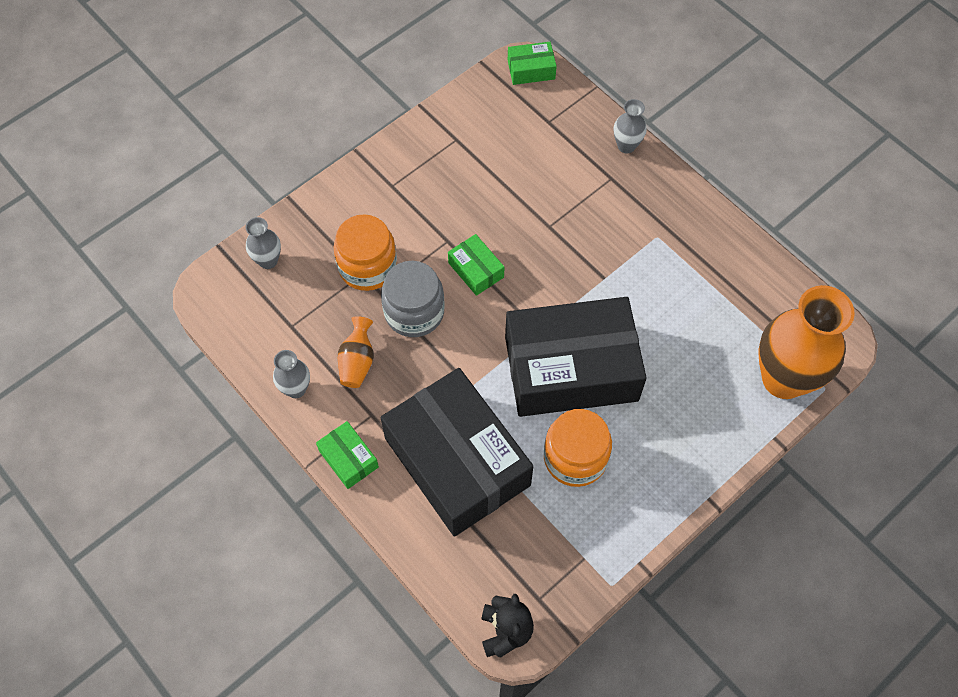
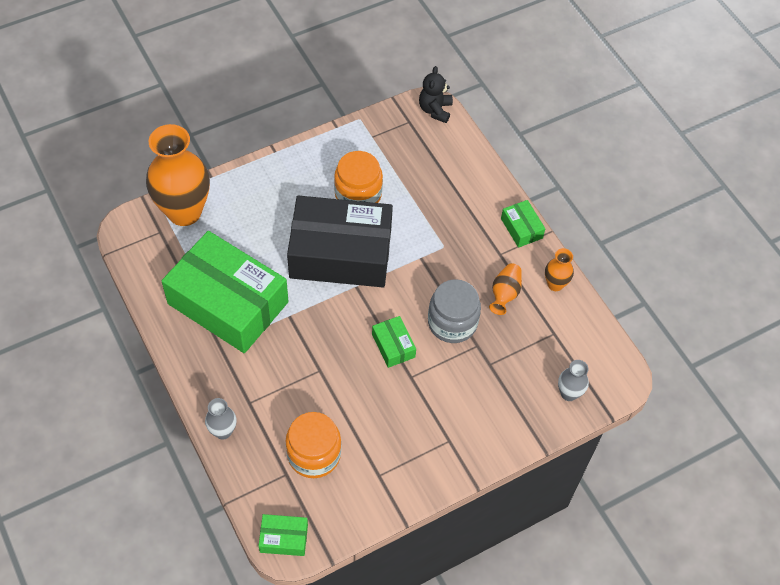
camera: 170 degrees left, 5 degrees down
(296, 389) = (555, 284): grey vase -> orange vase
(367, 266) = (484, 369): orange jar -> orange jar (314, 454)
(457, 461) = (443, 210): black box -> none
(679, 277) = (228, 303): none -> green box

